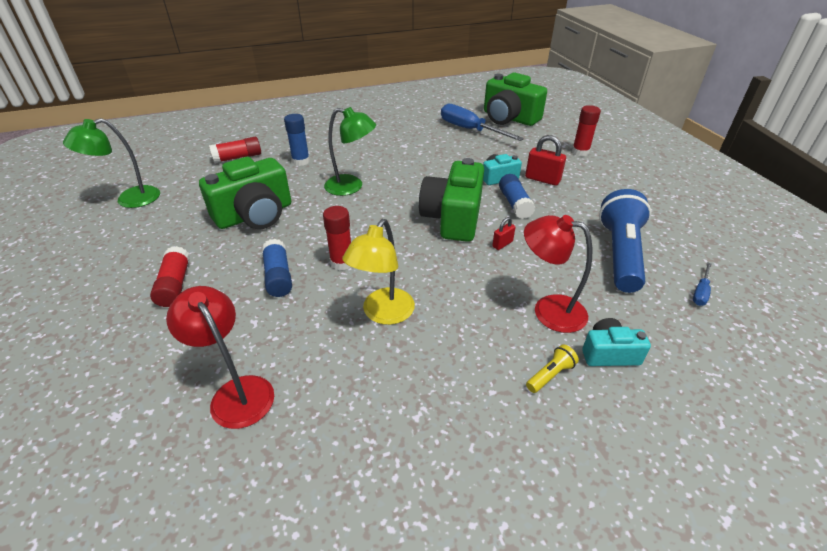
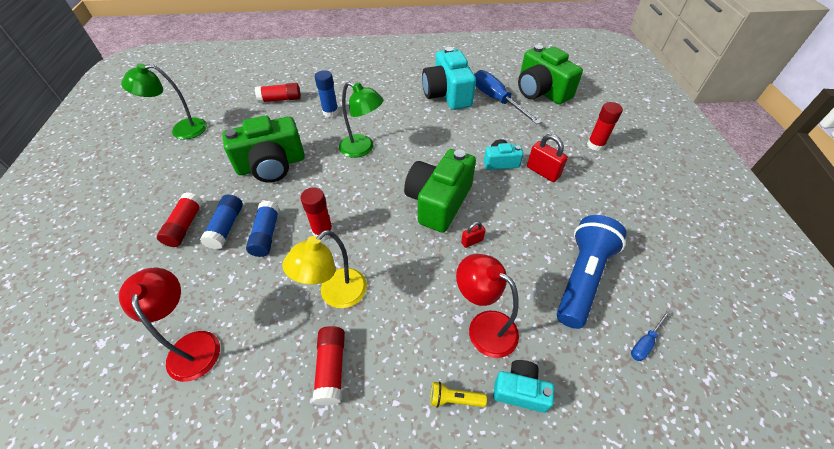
camera: 15 degrees right, 10 degrees up
(409, 377) = (331, 368): none -> red glue stick
(418, 131) = (447, 94): none -> turquoise camera
(514, 204) = (503, 196): blue glue stick -> blue glue stick (226, 227)
(550, 375) = (454, 399): yellow flashlight -> yellow flashlight turned 150 degrees counterclockwise

